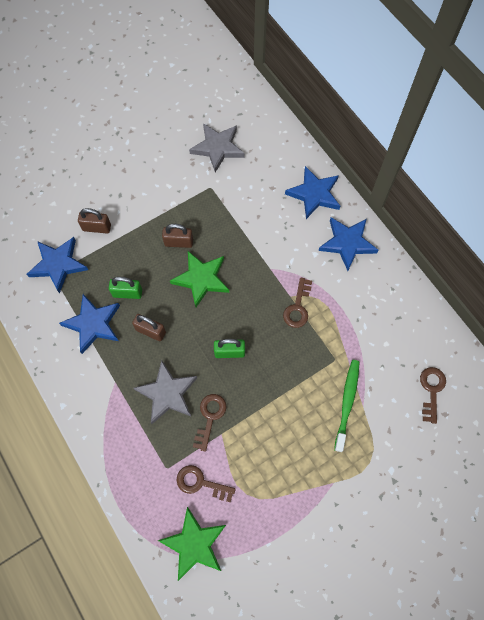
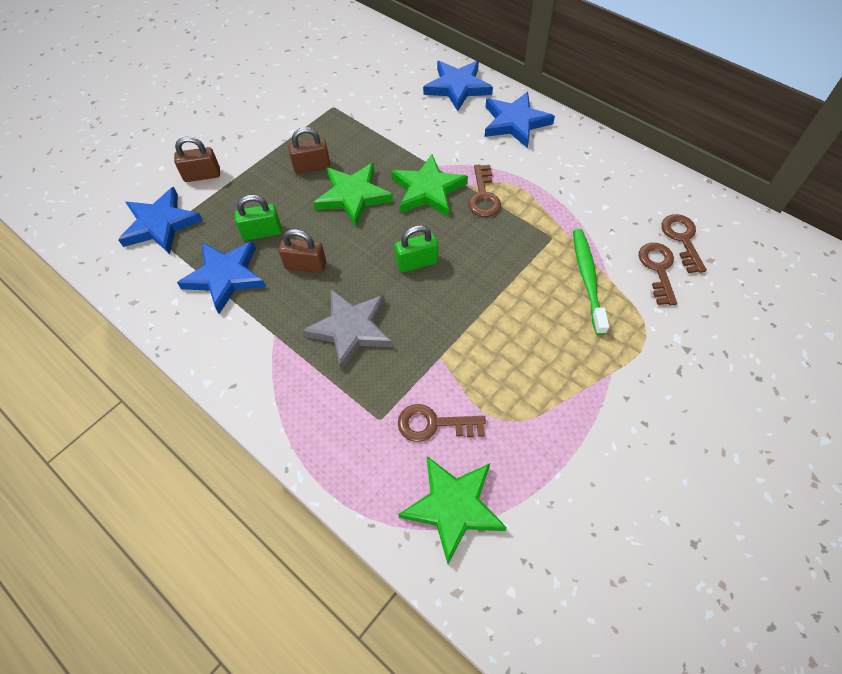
camera: 15 degrees left, 10 degrees down
(210, 417) = (418, 341): brown key -> brown key (658, 269)
(217, 148) = (329, 70): grey star -> none
(258, 289) = (428, 190): none -> green star

